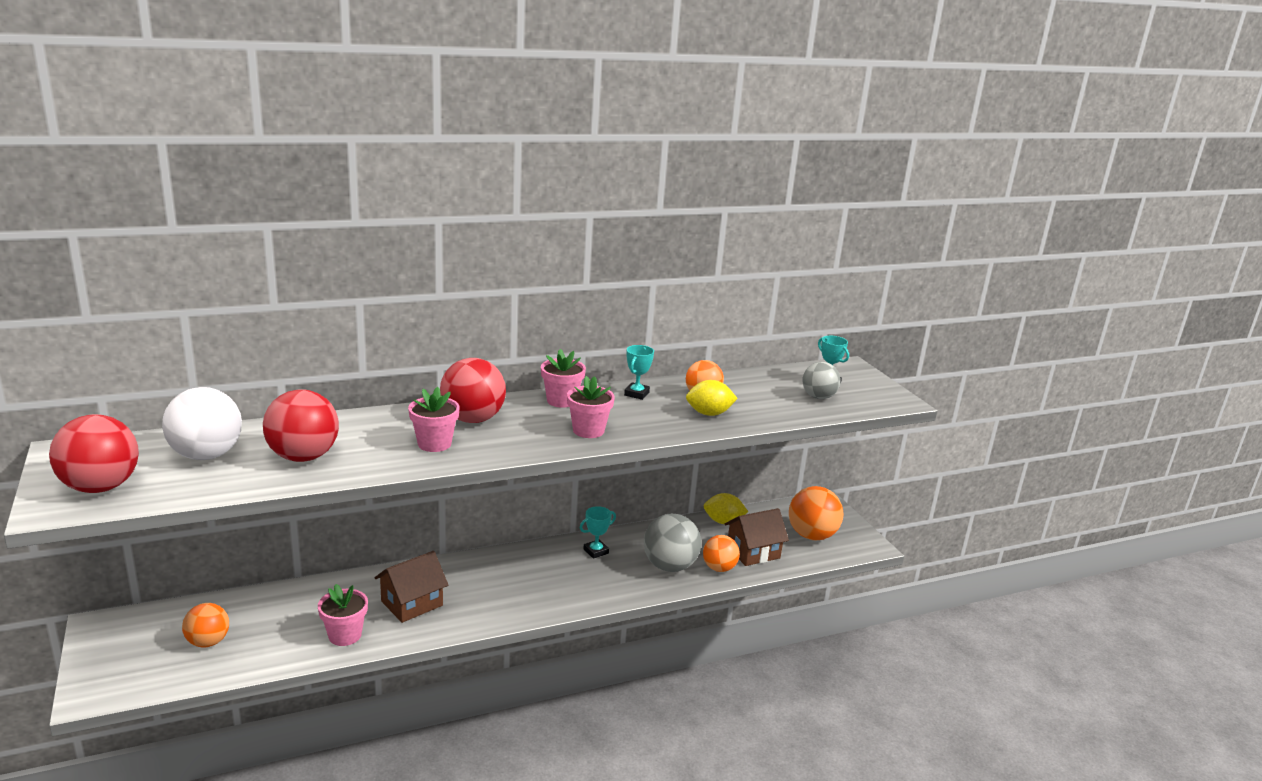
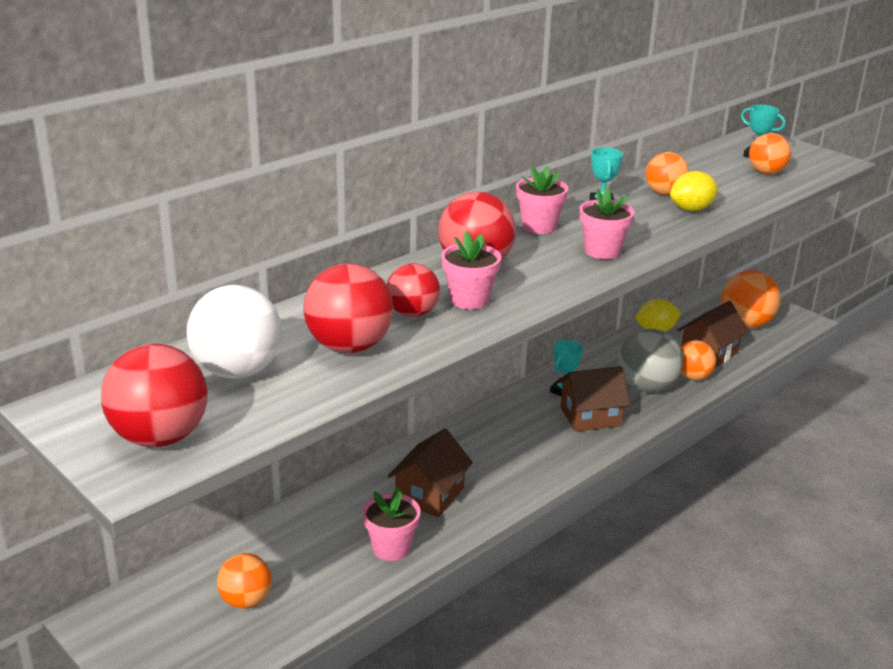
camera: 20 degrees left, 5 degrees up
(379, 444) = (412, 313): none -> red ball
(598, 578) = (590, 416): none -> brown house
(818, 397) = (766, 172): grey ball -> orange ball

